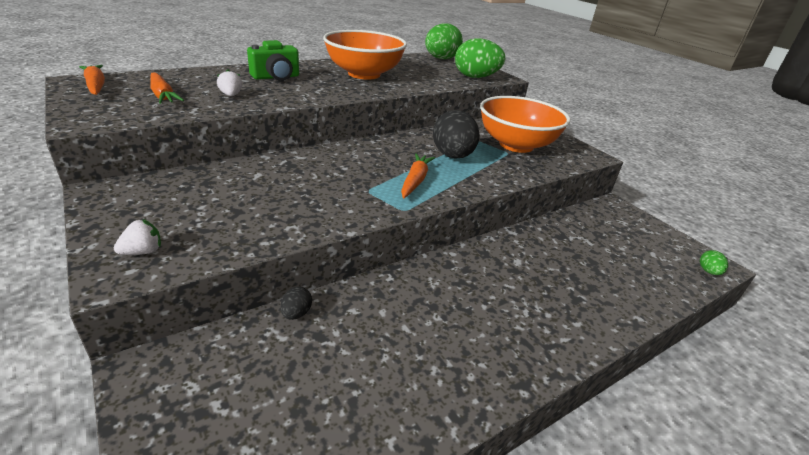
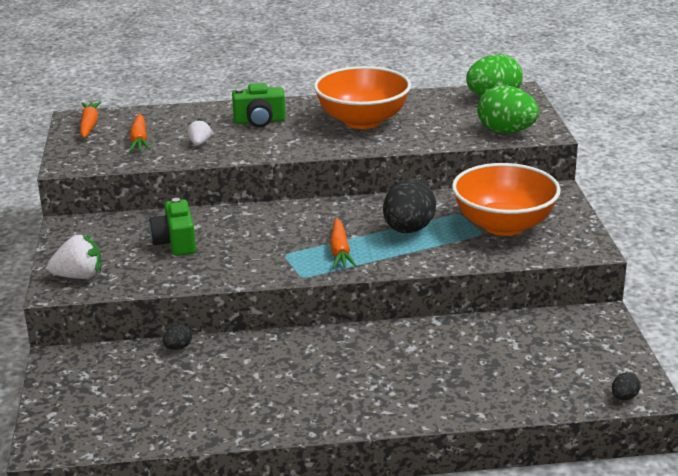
camera: 30 degrees right, 5 degrees down
(143, 252) = (79, 276): white strawberry -> white strawberry, size x1.66
(246, 194) = (175, 242): none -> green camera
(415, 181) = (340, 251): orange carrot -> orange carrot turned 135 degrees clockwise
(708, 271) = (624, 397): green egg -> black egg

